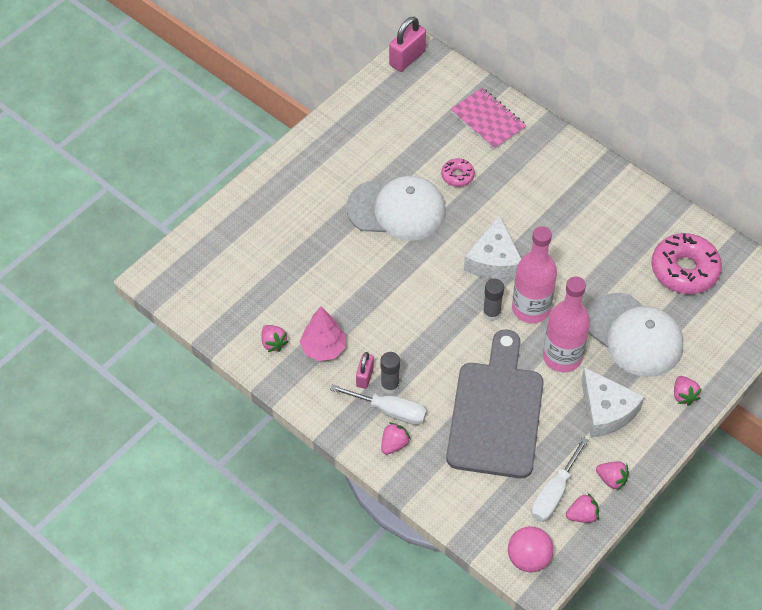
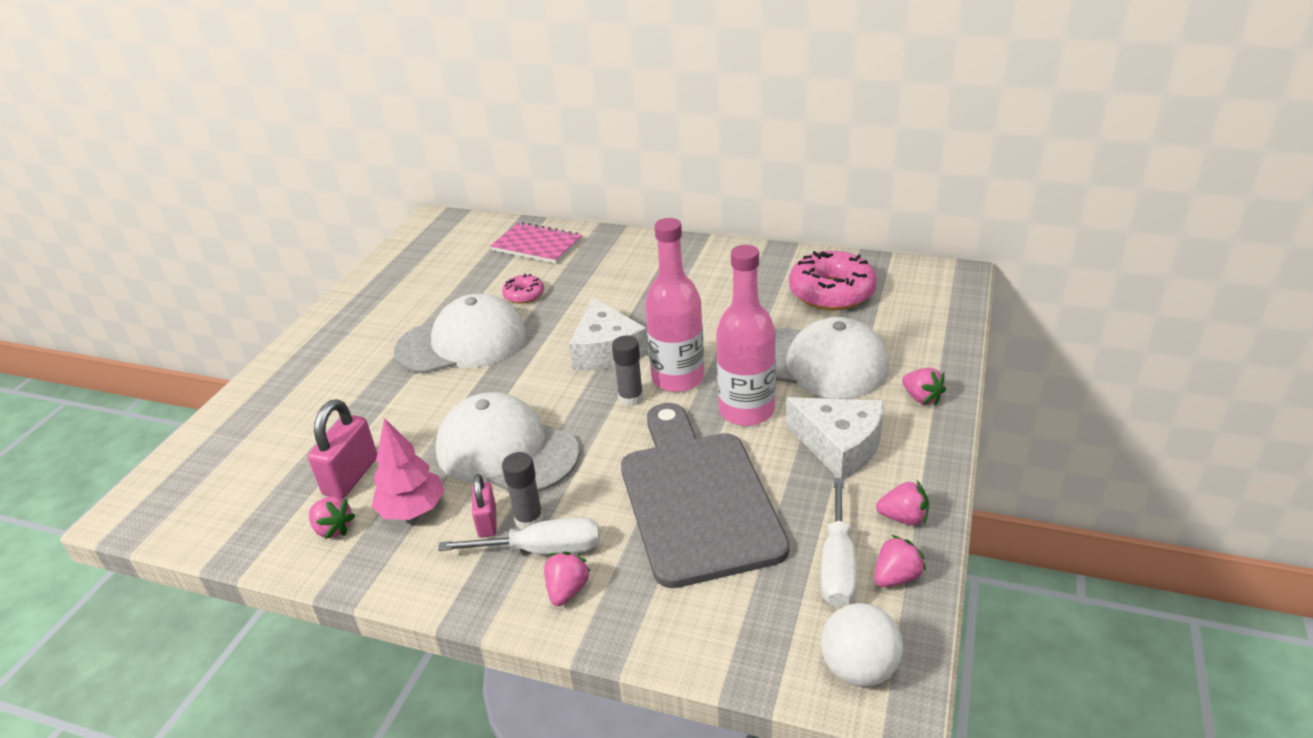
camera: 20 degrees left, 20 degrees down
(394, 325) = (506, 451): none -> white cap
(407, 58) = (424, 227): pink padlock -> pink padlock (351, 476)
(528, 558) = (859, 668): pink ball -> white ball

